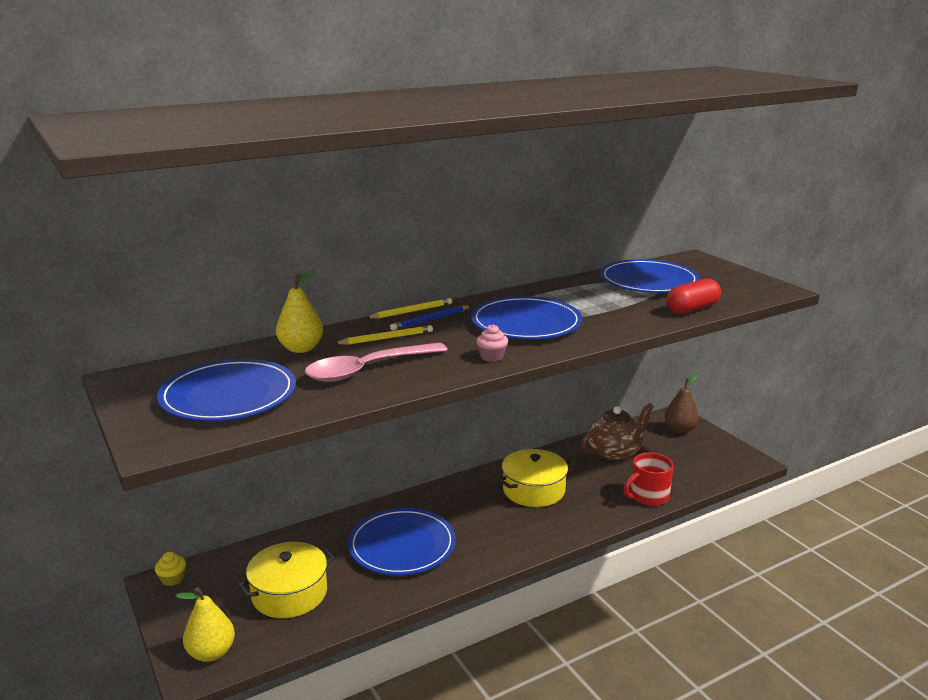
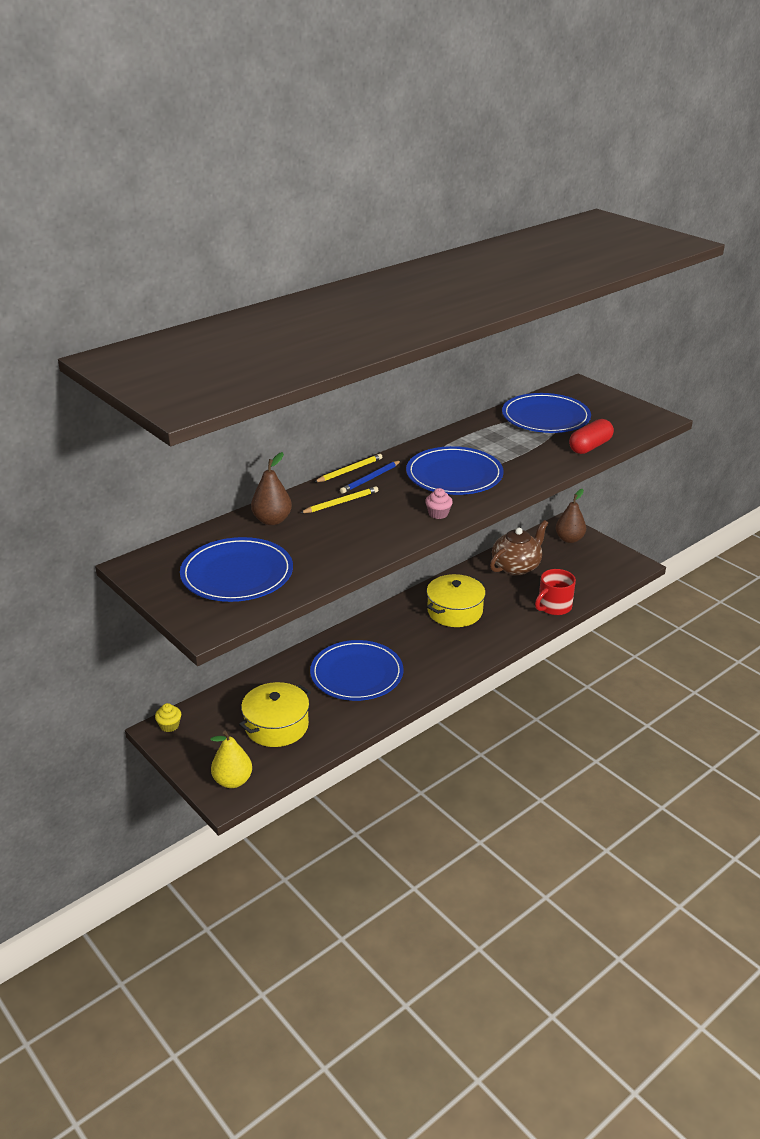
camera: 10 degrees left, 10 degrees up
(301, 348) = (272, 520): yellow pear -> brown pear
(368, 369) = (341, 537): pink spoon -> none

